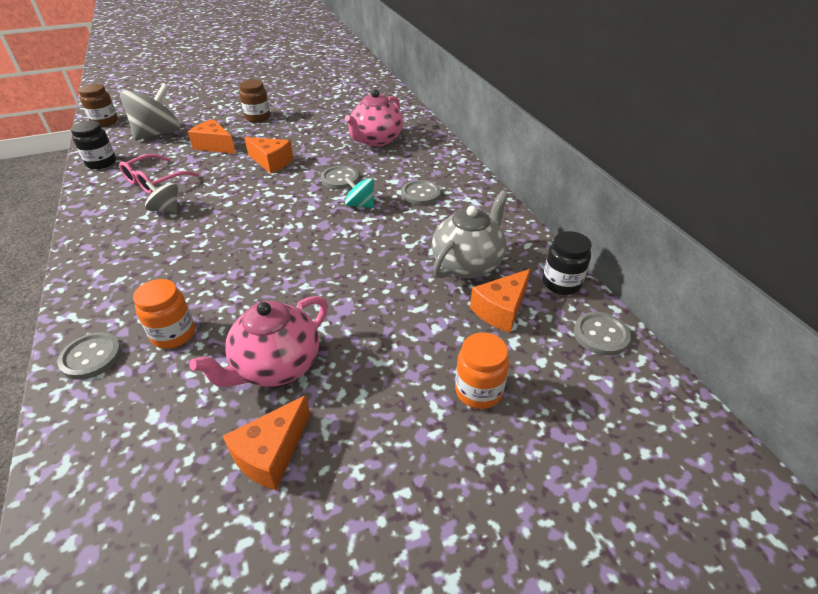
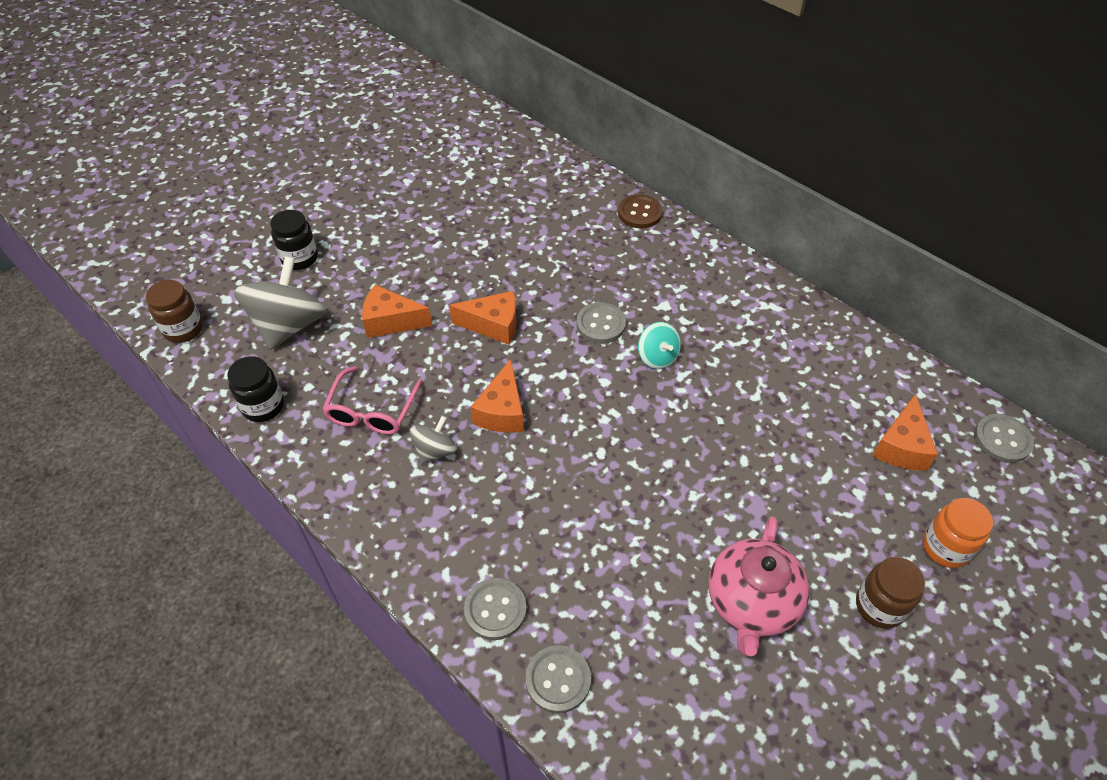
camera: 25 degrees left, 10 degrees up
(166, 210) = (435, 451): grey spinning top -> grey spinning top turned 120 degrees clockwise
(173, 334) = (616, 614): orange jar -> none
(258, 118) = (400, 249): brown jar -> brown jar (879, 606)
(271, 454) = (826, 694): orange cheese -> orange cheese (502, 411)
(360, 205) = (657, 357): turquoise spinning top -> turquoise spinning top turned 120 degrees counterclockwise
(376, 140) = (589, 243): pink teapot -> none
(420, 194) = (710, 316): grey button -> grey button (495, 610)
(425, 134) = (640, 213): none -> brown button
(468, 264) = (831, 399): grey teapot -> none
(561, 283) = (931, 390): black jar -> black jar (299, 258)

